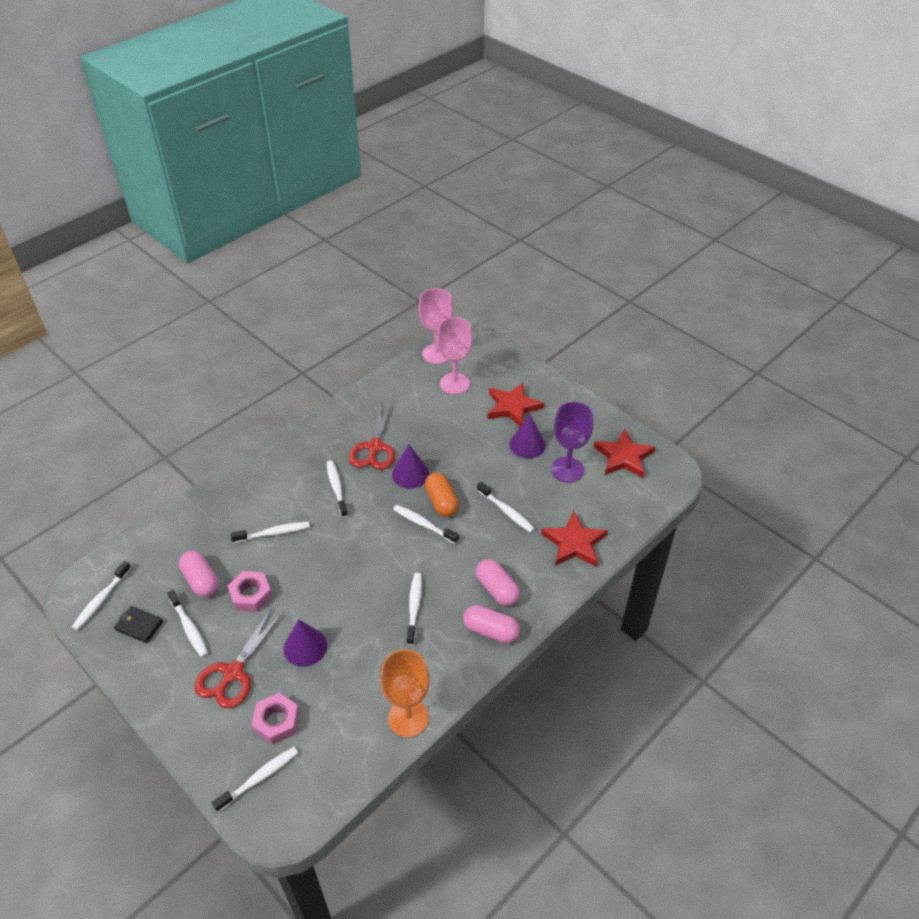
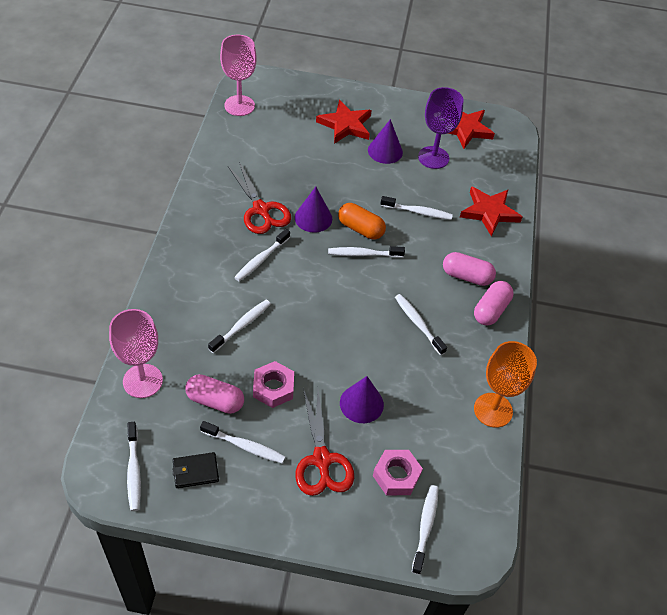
camera: 40 degrees left, 5 degrees up
(336, 488) = (261, 259): white toothbrush -> white toothbrush turned 90 degrees counterclockwise
(455, 383) = (279, 125): pink goblet -> pink goblet (142, 381)
(490, 631) = (491, 310): pink capsule -> pink capsule turned 45 degrees counterclockwise

